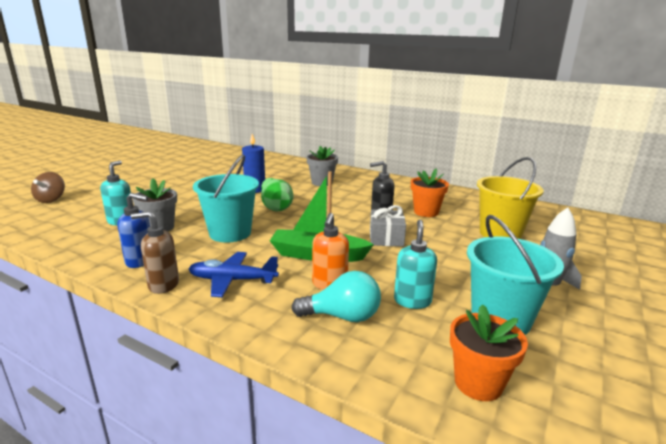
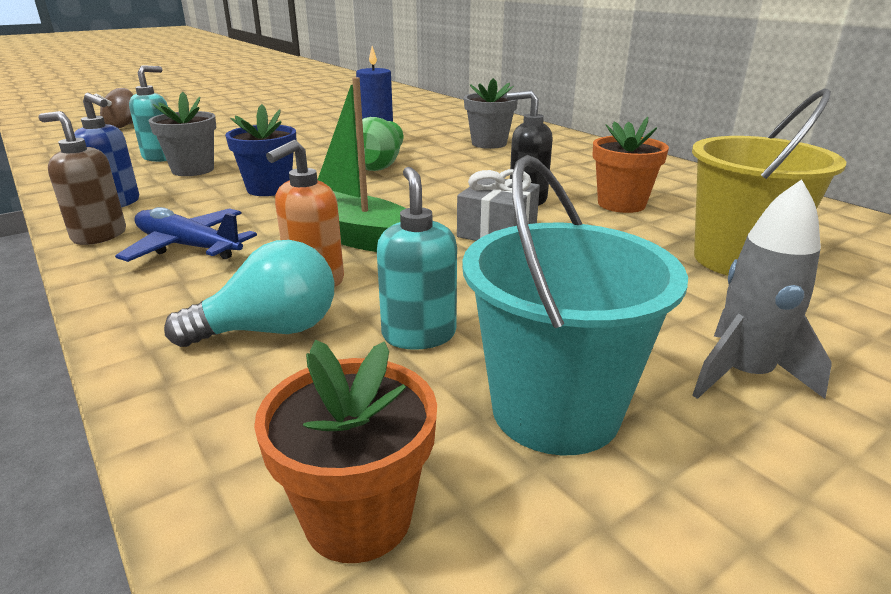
camera: 25 degrees right, 5 degrees up
(230, 233) = (269, 189): turquoise bucket -> blue flower pot
(342, 316) = (270, 331): turquoise light bulb -> turquoise light bulb turned 45 degrees counterclockwise
(412, 301) = (419, 334): turquoise soap dispenser -> turquoise soap dispenser turned 45 degrees counterclockwise

